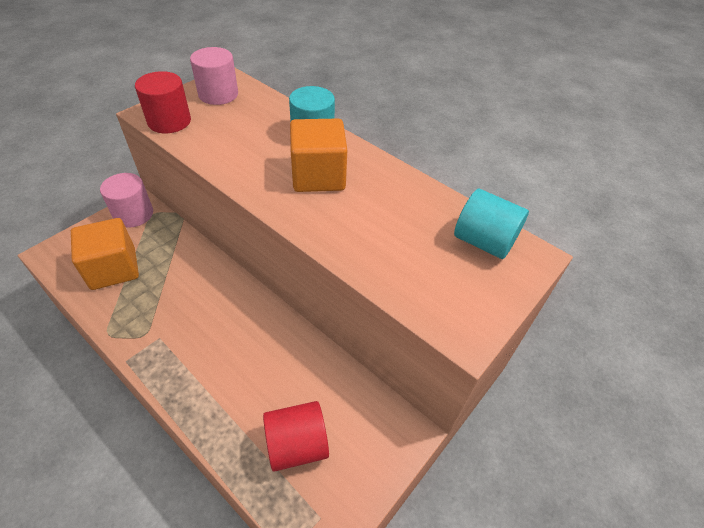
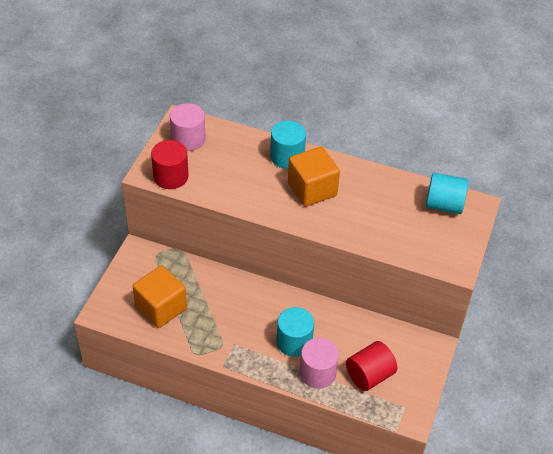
camera: 20 degrees left, 0 degrees up
(133, 214) = (140, 260): pink cylinder -> pink cylinder (317, 373)
(229, 360) = (294, 342): none -> turquoise cylinder

